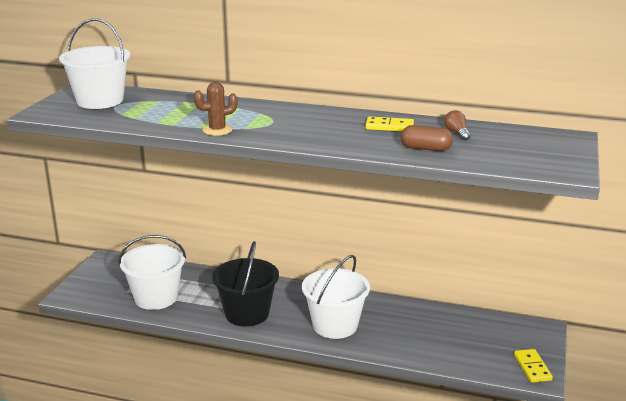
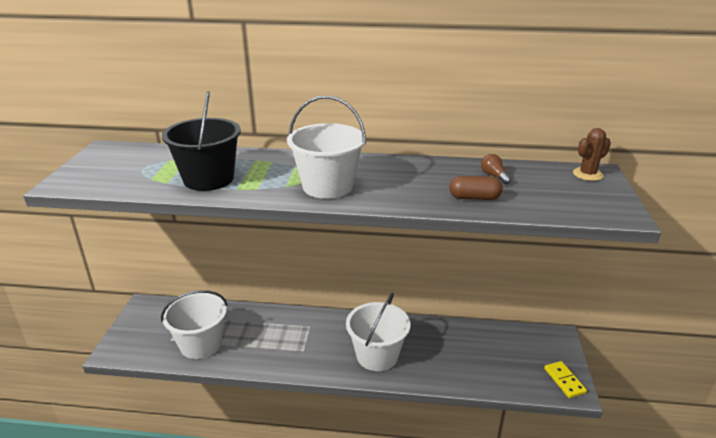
camera: 10 degrees left, 5 degrees up
(100, 101) = (125, 163): white bucket -> white bucket (327, 186)
(217, 130) = (257, 192): brown cactus -> brown cactus (587, 174)
(247, 313) = (292, 352): black bucket -> black bucket (208, 179)
(389, 127) = (427, 173): yellow domino -> none

